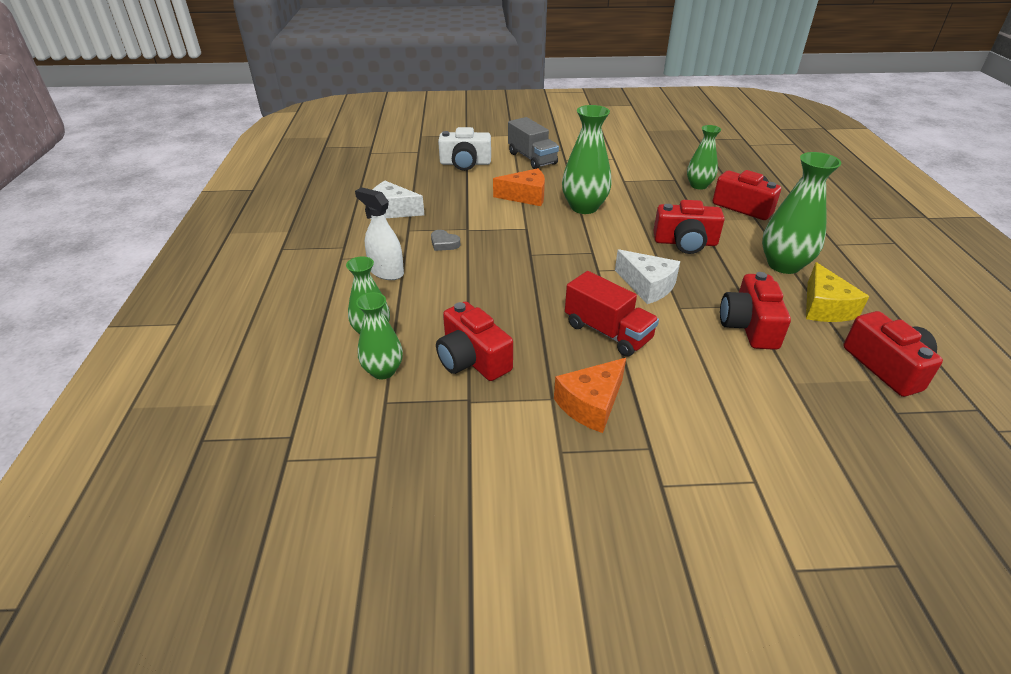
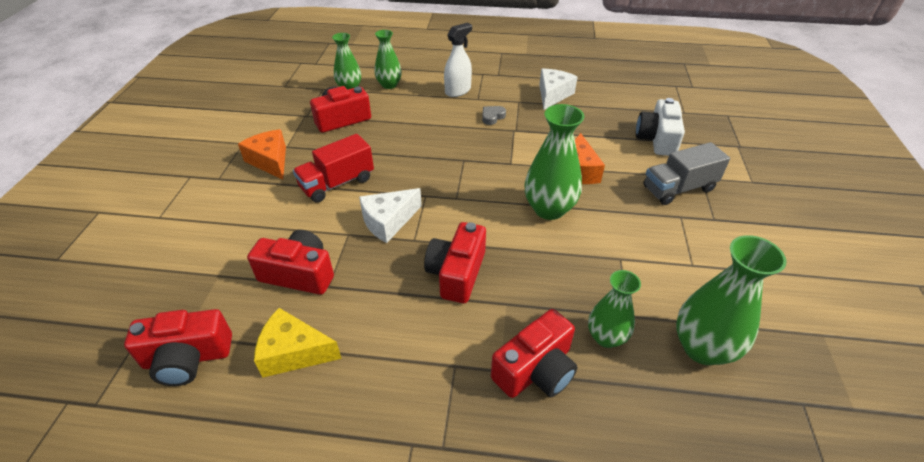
camera: 100 degrees right, 5 degrees up
(783, 265) = (383, 351): green vase -> green vase (702, 348)

